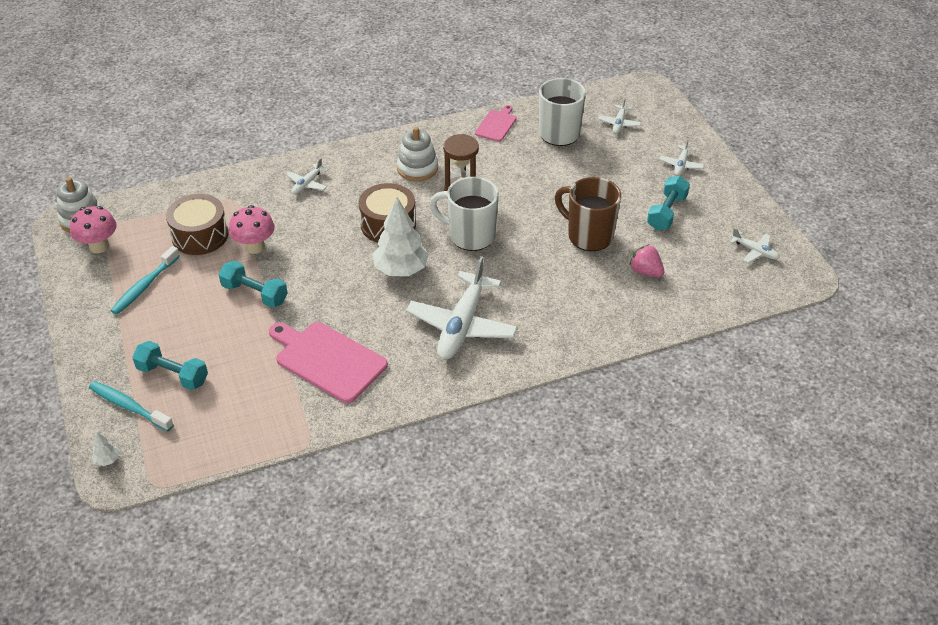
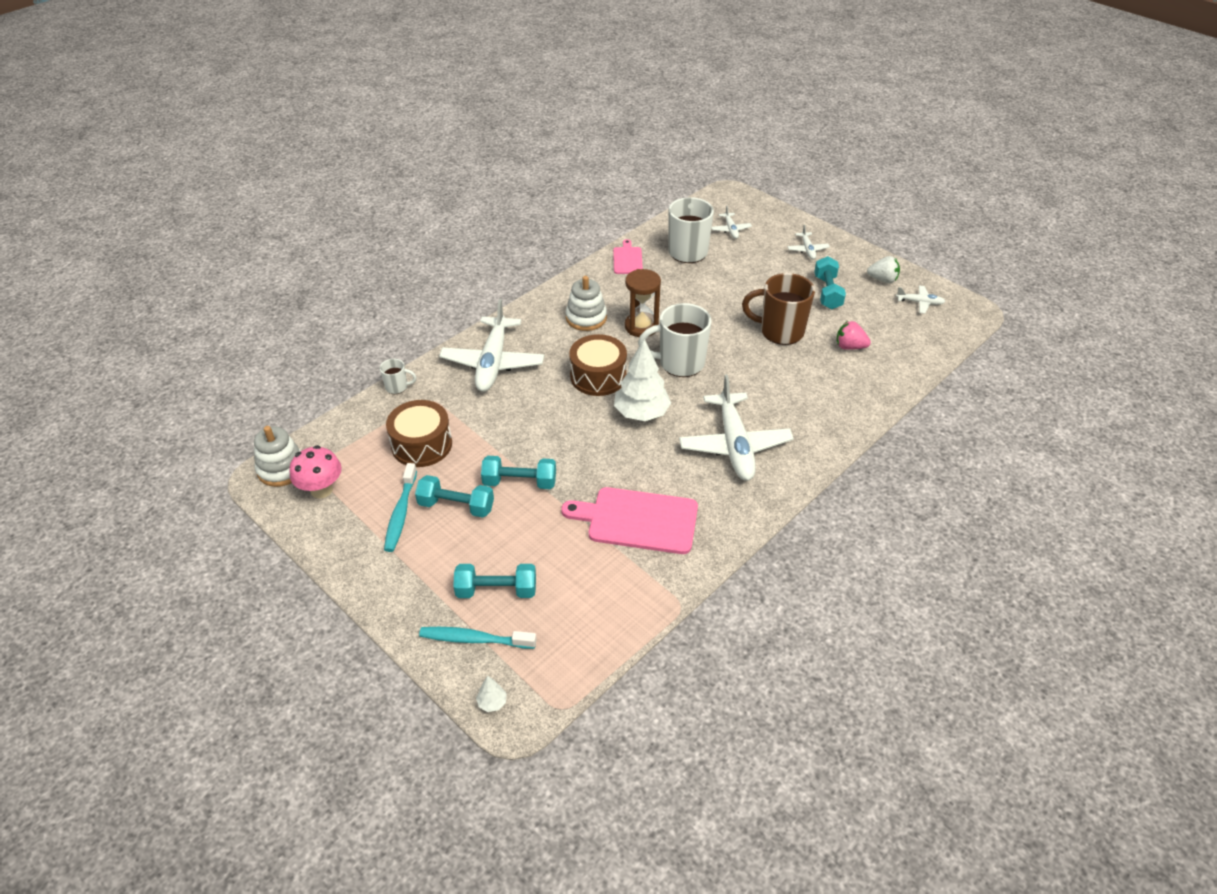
camera: 25 degrees left, 0 degrees up
(191, 296) = (456, 506): none -> turquoise dumbbell
(215, 180) = (397, 387): none -> white mug
(255, 247) = (486, 437): pink mushroom -> none
(307, 184) = (492, 363): white plane -> white plane, size x2.17
(734, 217) = (882, 280): none -> white strawberry

